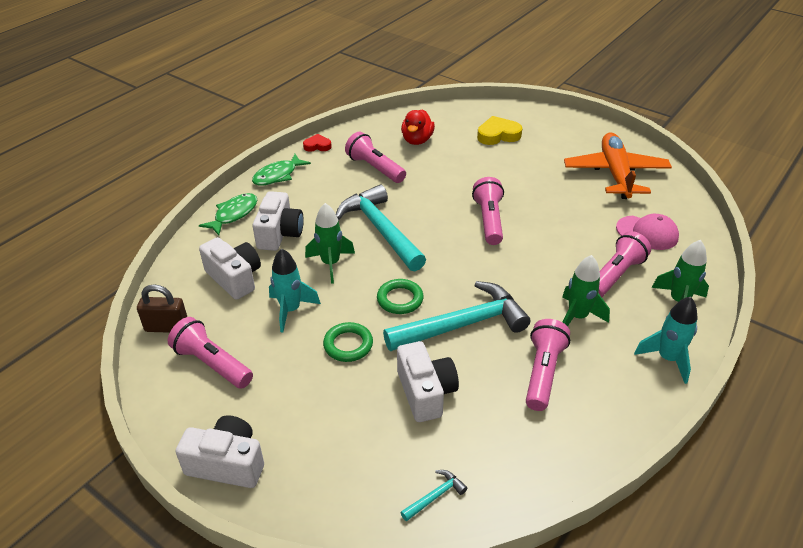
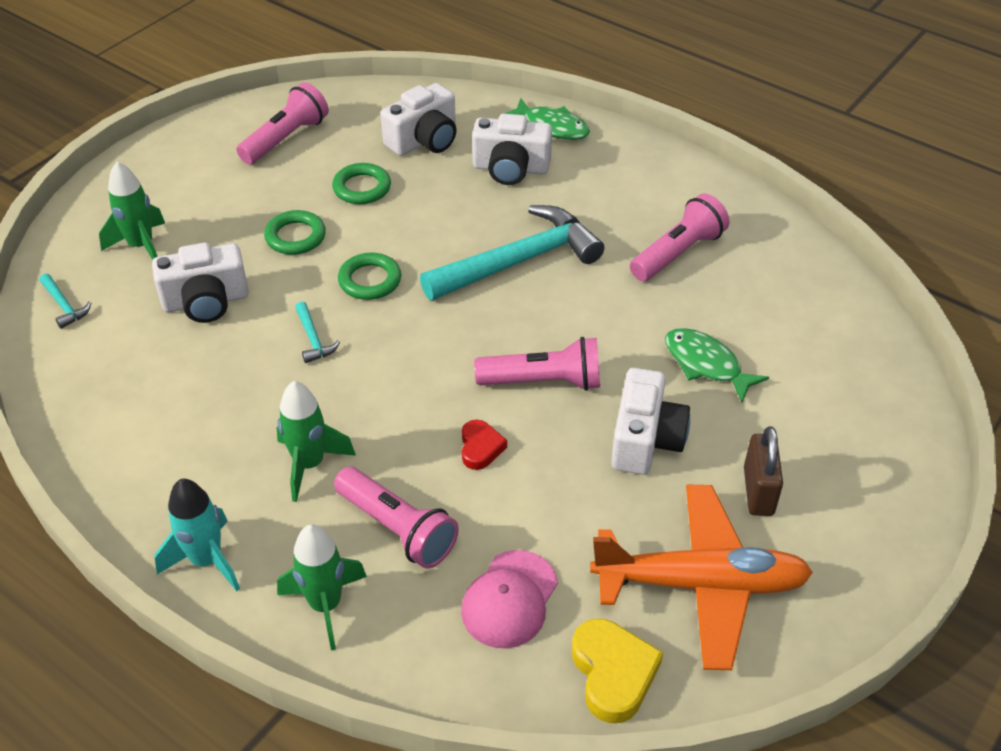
camera: 90 degrees right, 5 degrees up
(167, 327) = (347, 102): brown padlock -> brown padlock (758, 491)
(227, 464) = (151, 162): white camera -> white camera (645, 440)
(277, 175) = (646, 157): green fish -> green fish (706, 364)
(290, 310) = (362, 188): turquoise rocket -> green ring
(317, 146) = (732, 190): red heart -> red heart (480, 448)
(330, 264) = (446, 216): green rocket -> green rocket (141, 246)
(417, 140) = (771, 302): red duck -> none
(462, 325) = (313, 339): turquoise hammer -> turquoise hammer, size x0.40
(498, 135) = (812, 413): yellow heart -> yellow heart (613, 673)
(543, 372) = (212, 413): pink flashlight -> none

